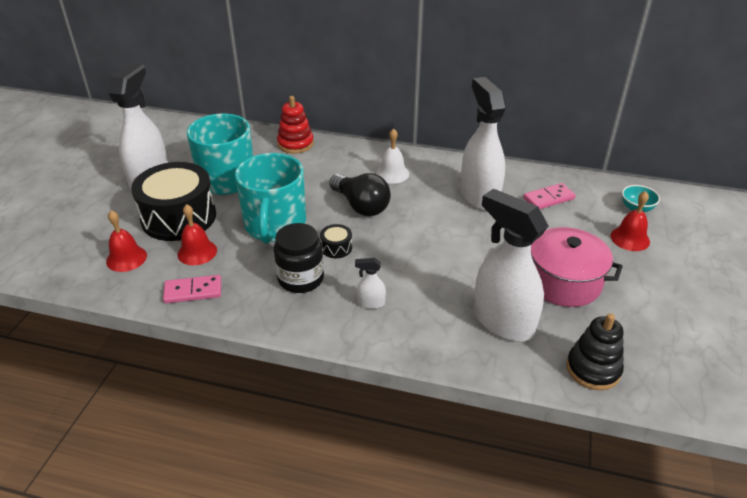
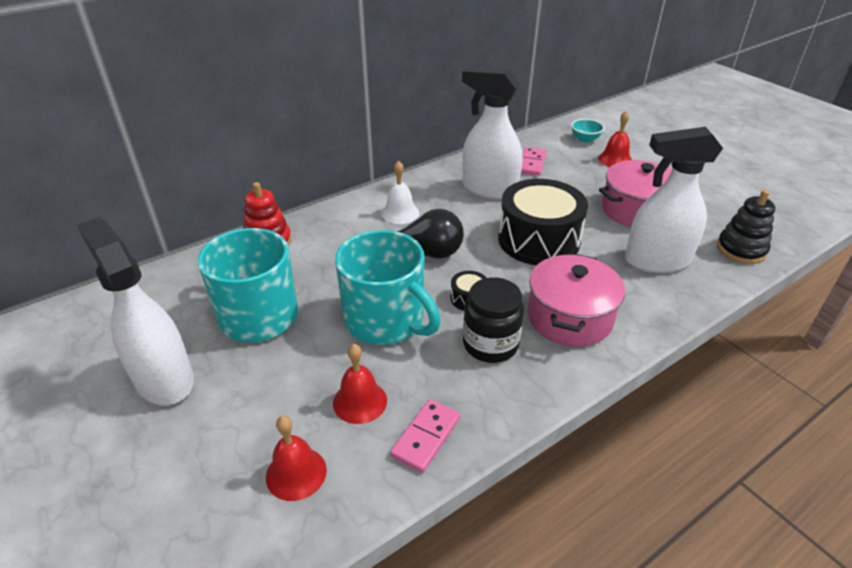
camera: 50 degrees left, 0 degrees up
(179, 217) = (276, 387): black drum -> black drum (538, 240)
(371, 303) = (569, 317): white spray bottle -> pink pot

